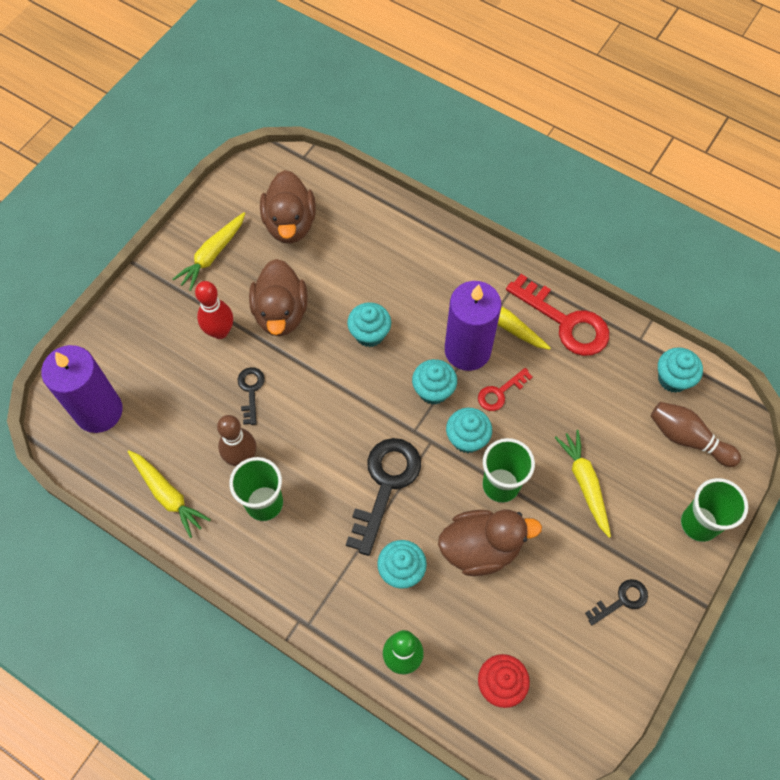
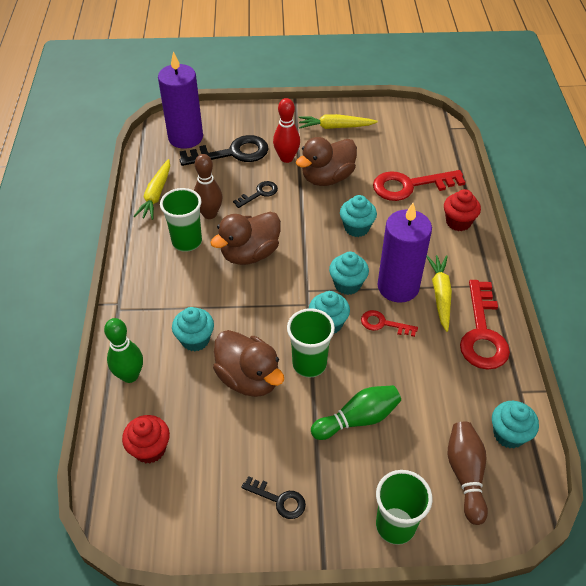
camera: 55 degrees right, 15 degrees down
(290, 224) = (395, 148): brown duck -> brown duck (250, 254)
(352, 249) = (410, 186): none -> red key
(385, 485) = (251, 296): black key -> black key (232, 153)
(430, 244) = (458, 222): none -> red cupcake
(584, 483) = (358, 419): yellow carrot -> green bowling pin

